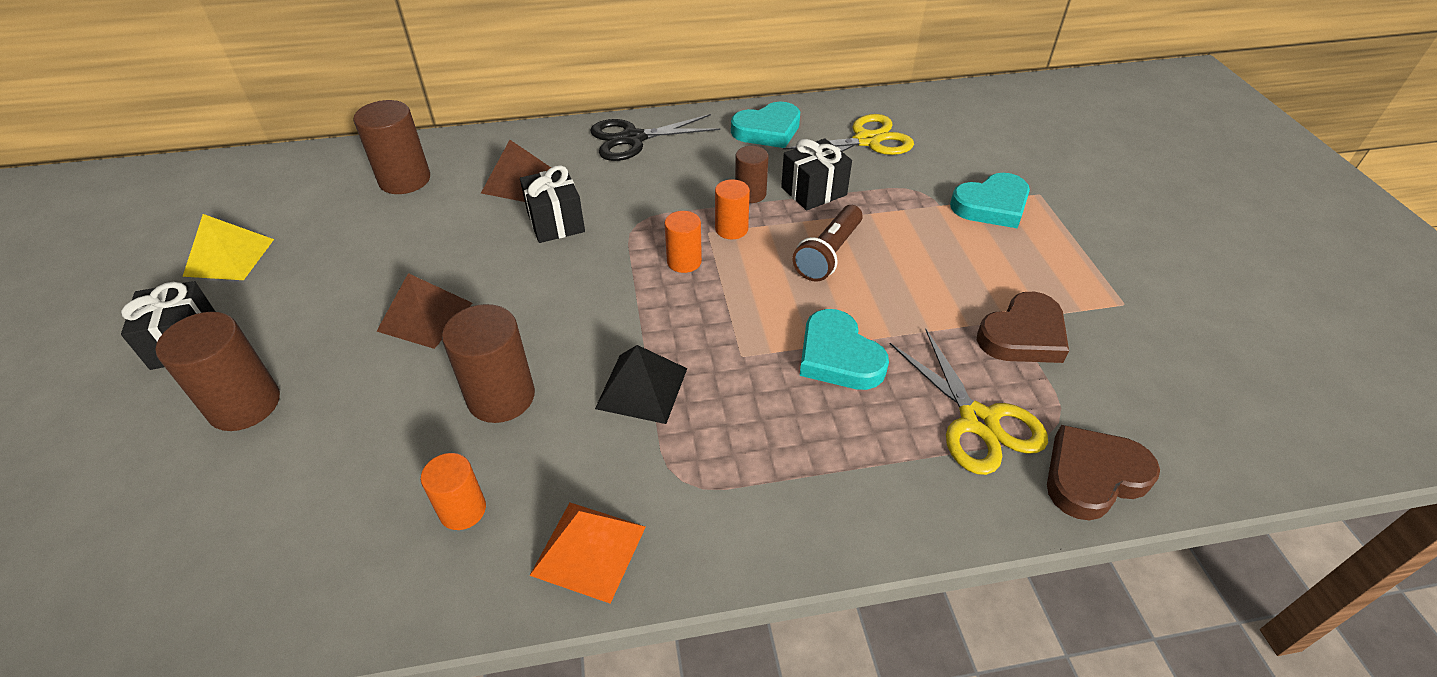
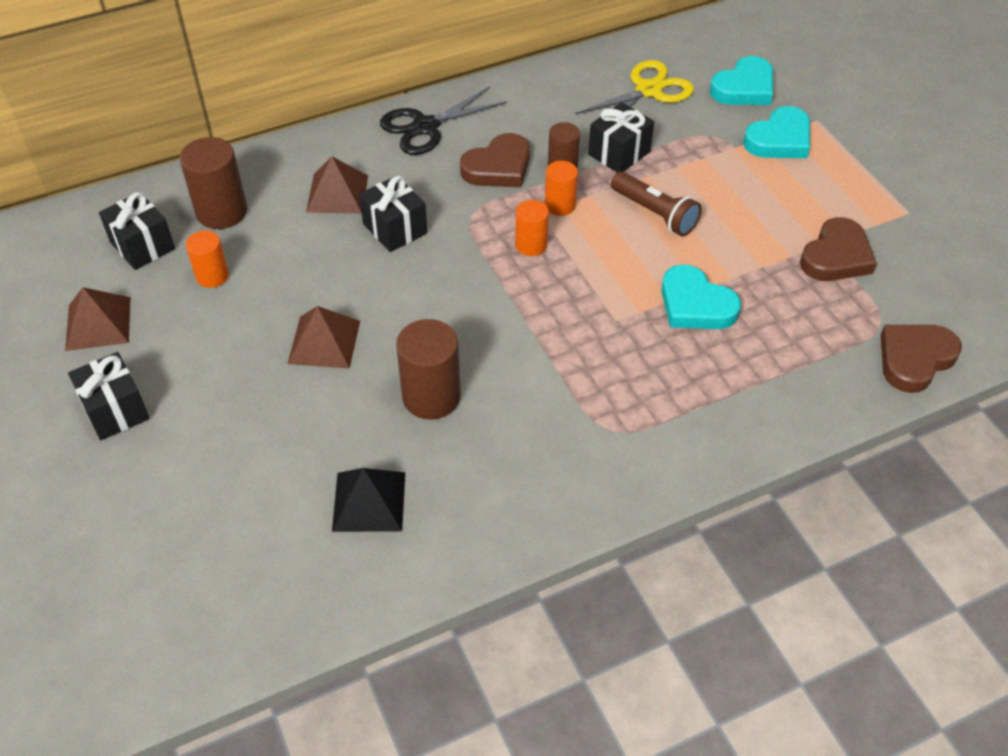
camera: 15 degrees left, 5 degrees up
(229, 257) = (98, 323): yellow pyramid -> brown pyramid
(244, 405) = (210, 450): brown cylinder -> none
(316, 196) = (142, 245): none -> black gift
(462, 510) = (449, 490): orange cylinder -> orange cylinder (212, 276)
(588, 550) = (562, 496): orange pyramid -> none
(642, 388) = (546, 364): black pyramid -> black pyramid (369, 501)
(685, 184) = (498, 167): none -> brown heart
(767, 130) = (551, 95): turquoise heart -> turquoise heart (744, 88)
(829, 254) = (655, 213): brown flashlight -> brown flashlight turned 60 degrees counterclockwise
(978, 422) = (820, 335): yellow scissors -> none

